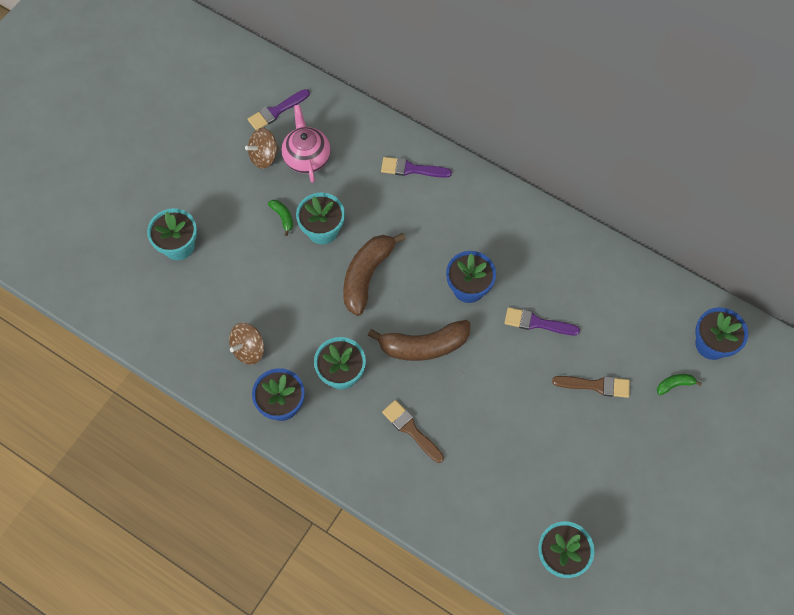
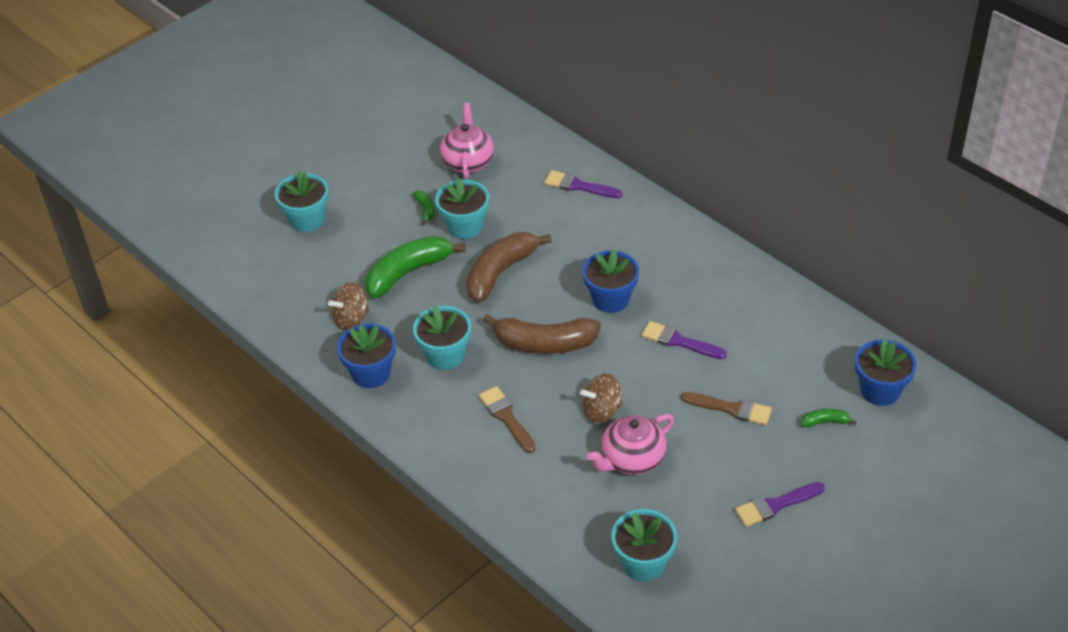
camera: 15 degrees right, 20 degrees down
(264, 156) = (422, 155): brown spinning top -> brown spinning top (601, 411)
(276, 111) = (448, 119): purple brush -> purple brush (775, 505)
(286, 289) = (408, 272): none -> green banana
(526, 453) = (632, 459): none -> pink teapot

